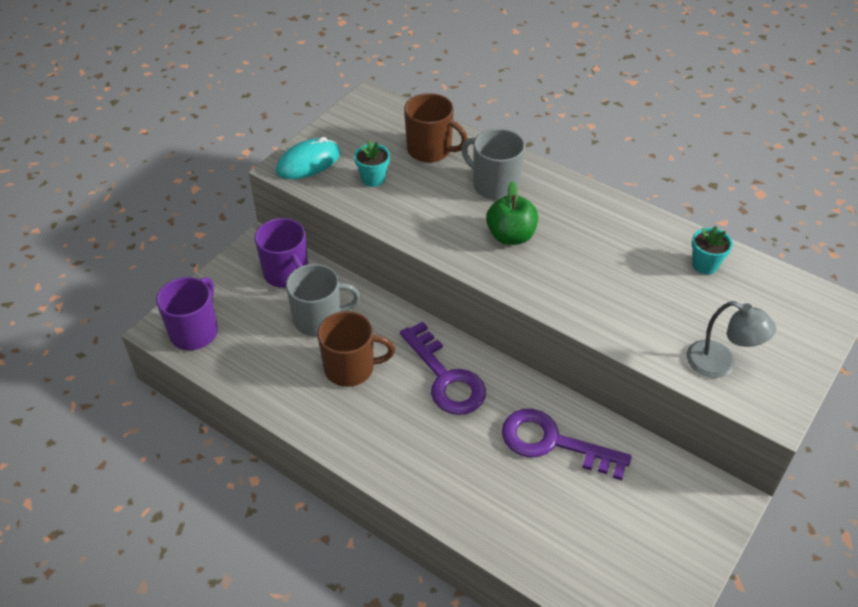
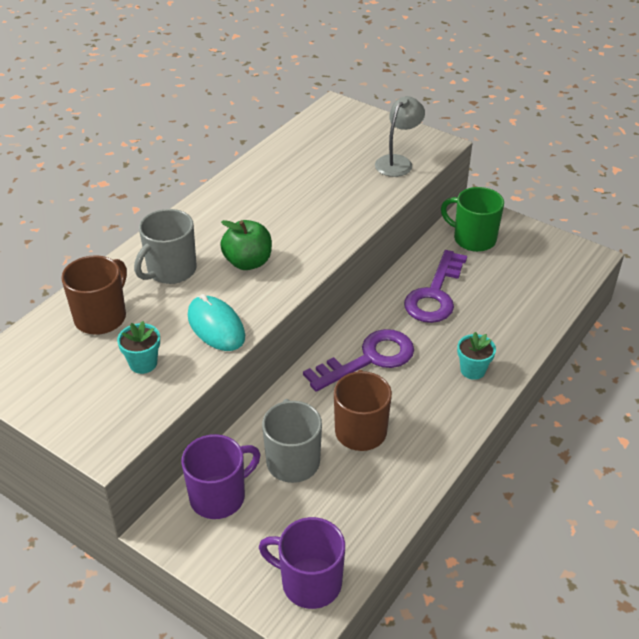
camera: 90 degrees left, 5 degrees down
(308, 162) = (100, 424): turquoise mouse -> turquoise mouse (216, 326)
(666, 493) = (473, 239): none -> green mug
(705, 265) = (291, 157): turquoise flower pot -> turquoise flower pot (473, 370)

